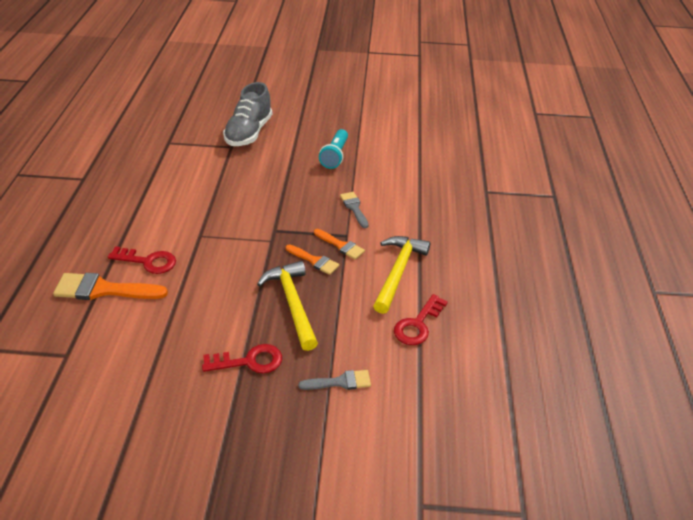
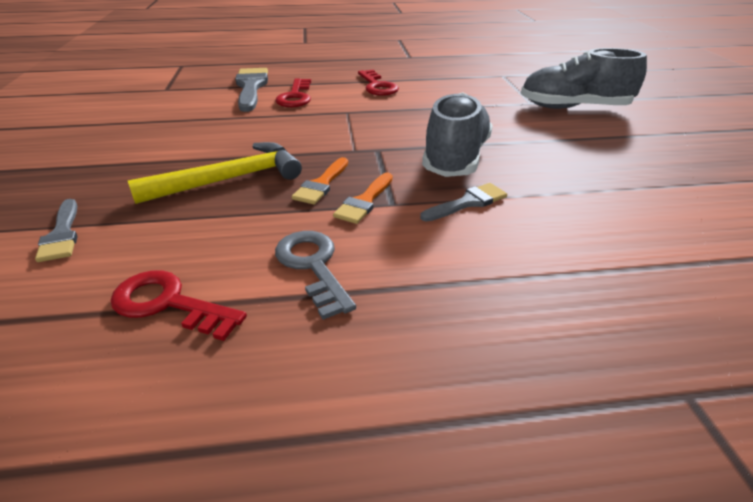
camera: 80 degrees right, 5 degrees down
(103, 289) = (251, 87): orange brush -> grey brush
(249, 361) = (129, 166): red key -> red key (377, 86)
(301, 200) = (455, 158): none -> grey shoe
(335, 156) = (593, 171): turquoise flashlight -> none
(398, 272) = (313, 266): yellow hammer -> grey key

